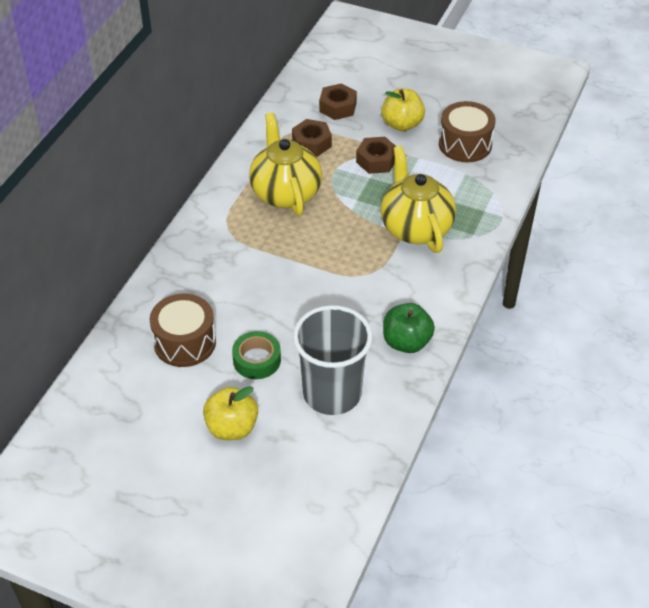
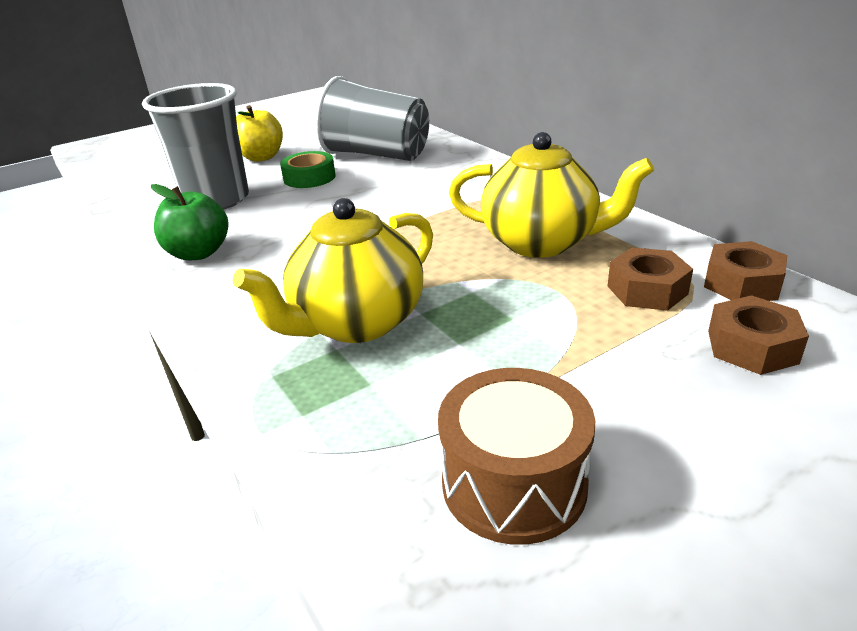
camera: 125 degrees right, 15 degrees down
(185, 342) = (376, 155): brown drum -> grey cup
(376, 160) = (552, 339): brown nut -> brown nut (742, 283)
(402, 124) = (648, 411): yellow apple -> none
(415, 227) = (356, 323): yellow teapot -> yellow teapot turned 120 degrees clockwise

